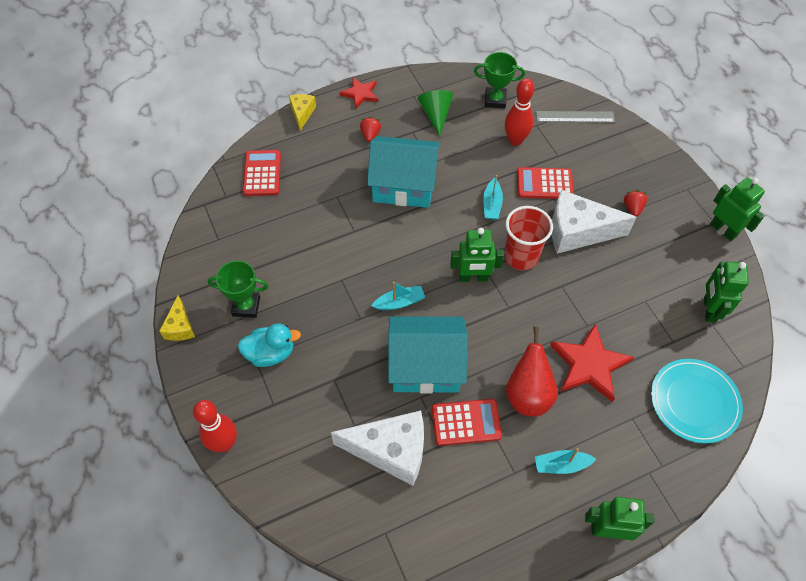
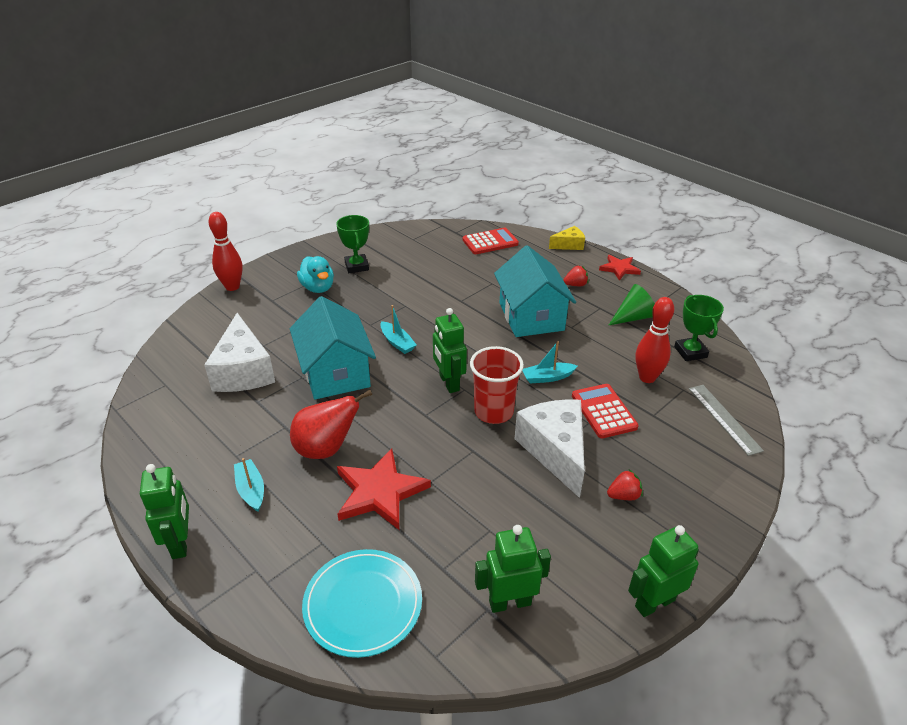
camera: 70 degrees right, 20 degrees down
(180, 327) = (326, 243): yellow cheese -> none
(466, 422) = (283, 411): red calculator -> none
(723, 230) = (654, 603): green robot -> green robot turned 150 degrees counterclockwise

